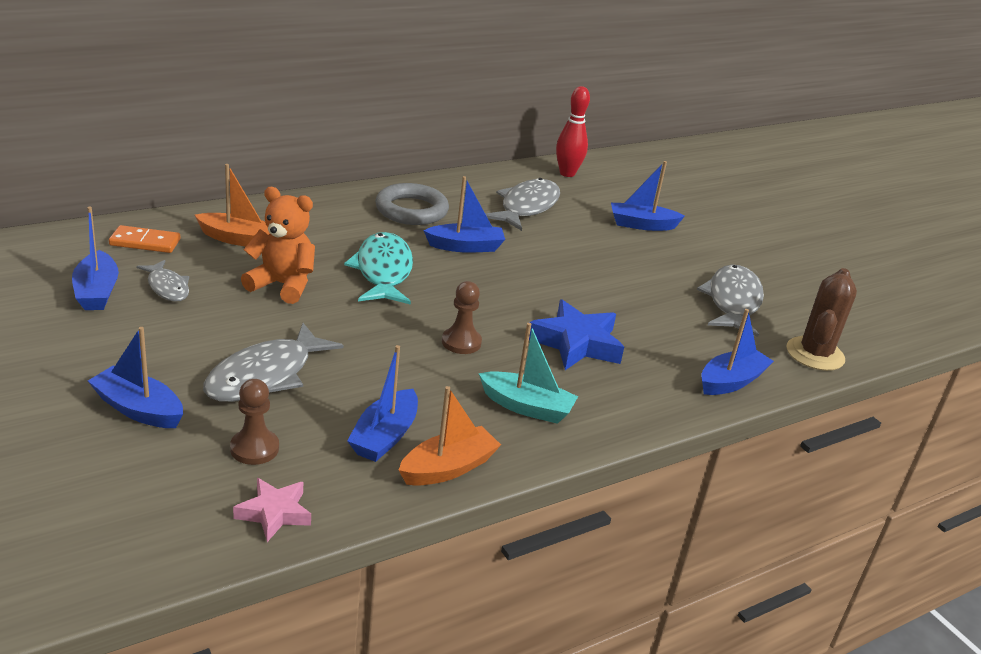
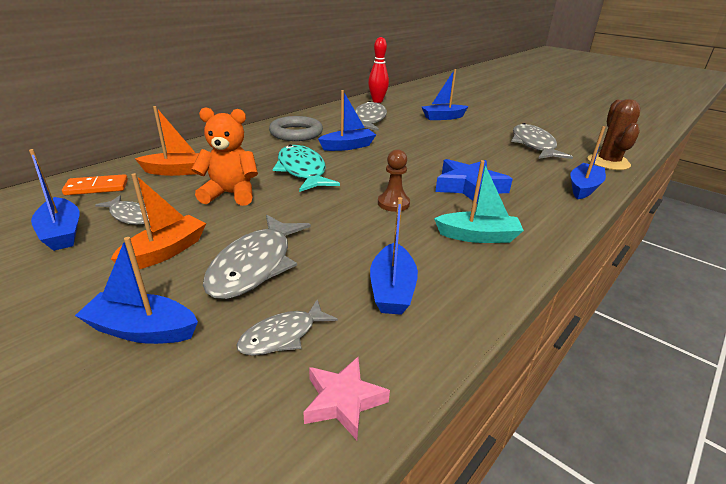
camera: 15 degrees left, 0 degrees up
(254, 448) = (282, 336): brown pawn -> grey fish
(448, 468) = (464, 301): orange boat -> orange boat (165, 252)

